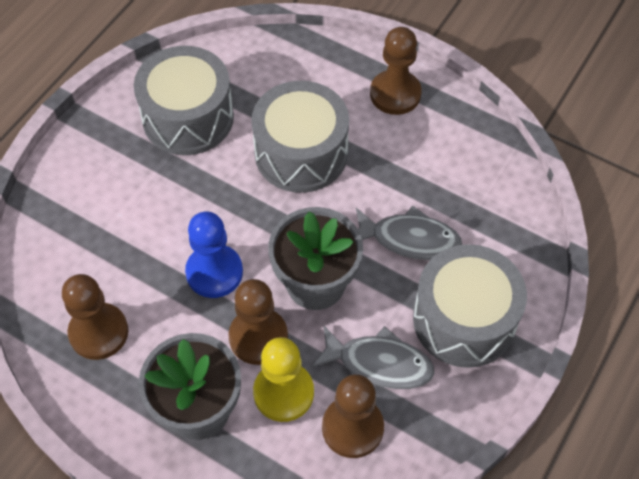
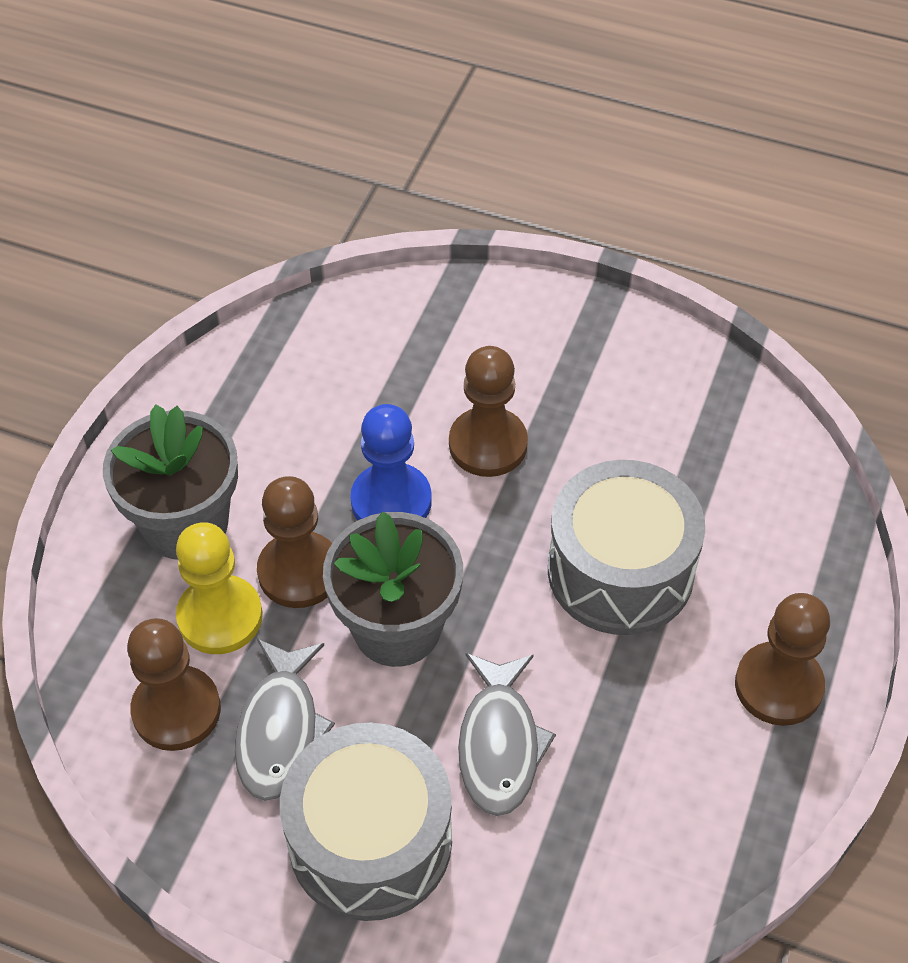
camera: 80 degrees right, 5 degrees down
(99, 332) = (280, 395): brown pawn -> brown pawn (488, 444)
(188, 117) = (643, 418): grey drum -> none

